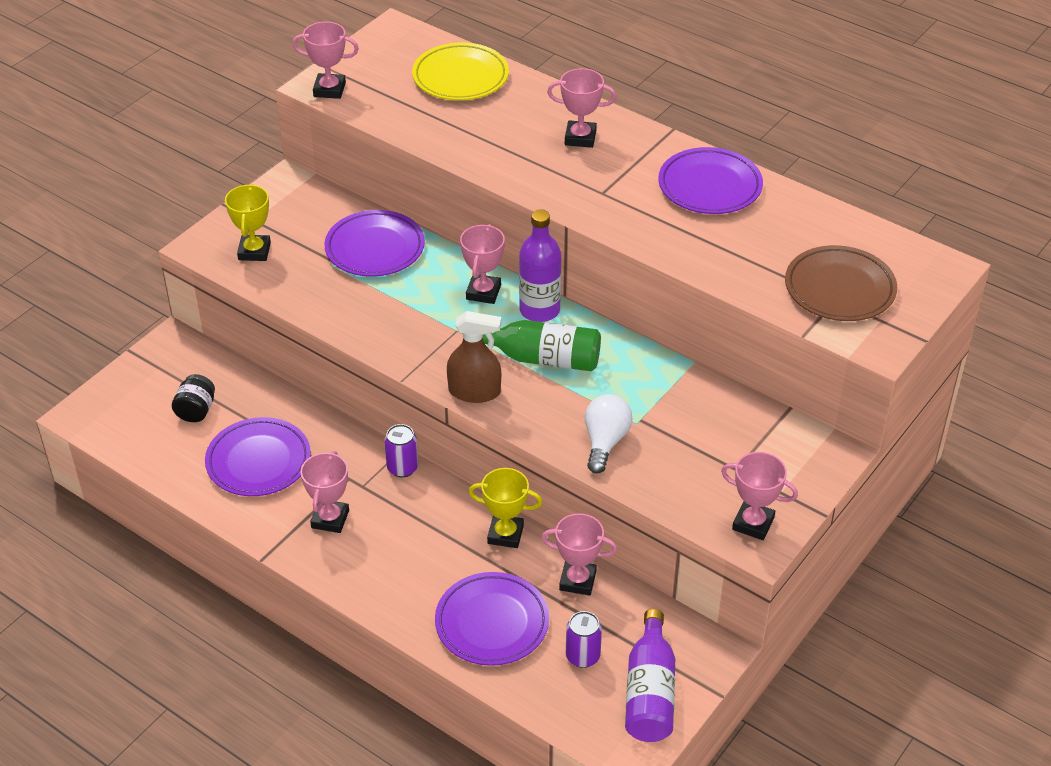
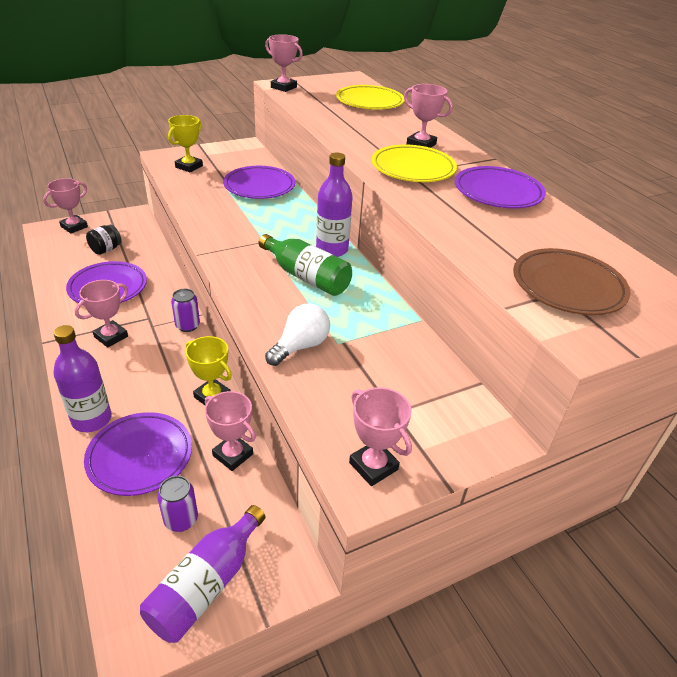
camera: 25 degrees right, 5 degrees down
(407, 612) = (92, 419): none -> purple bottle
(474, 391) = (238, 278): brown spray bottle -> none
(483, 292) = (303, 228): pink trophy -> pink trophy (74, 227)
(601, 184) = (413, 168): none -> yellow plate

